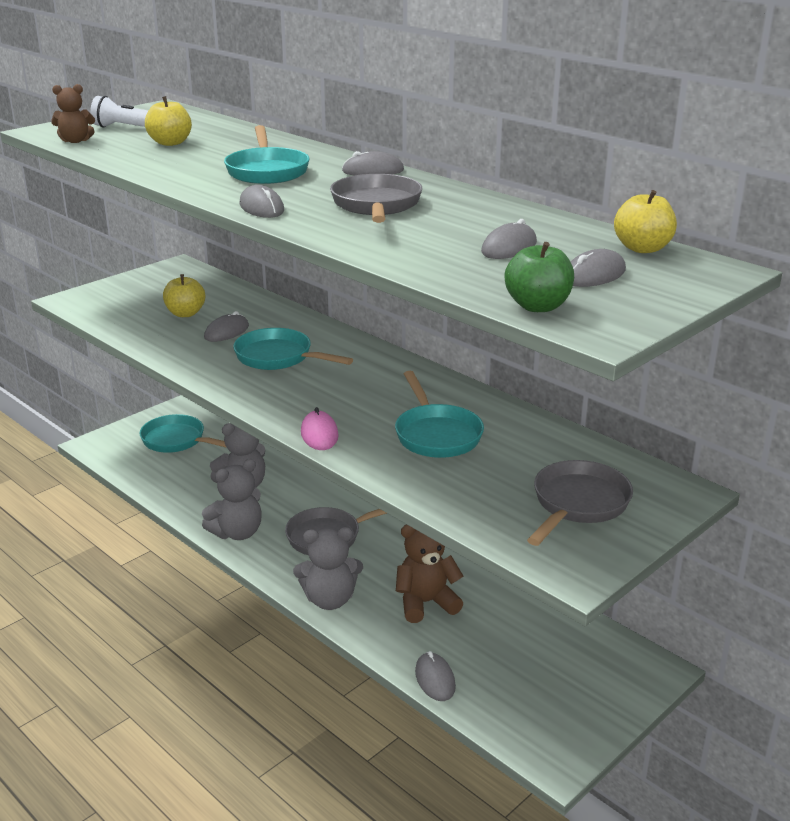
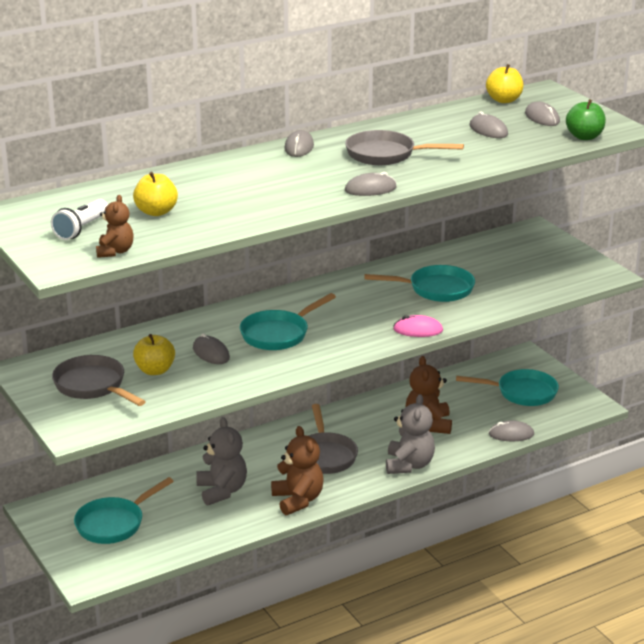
camera: 75 degrees left, 0 degrees up
(237, 533) = (298, 500): grey teddy bear -> brown teddy bear
(267, 171) = (274, 181): turquoise pan -> turquoise pan (522, 393)
(578, 504) = (538, 260): grey pan -> grey pan (93, 386)

